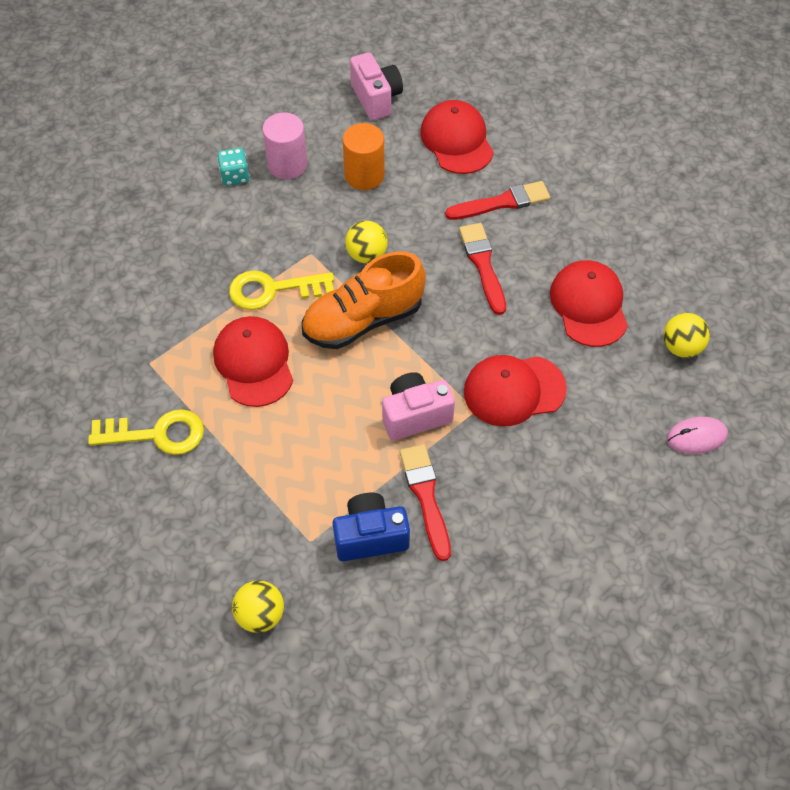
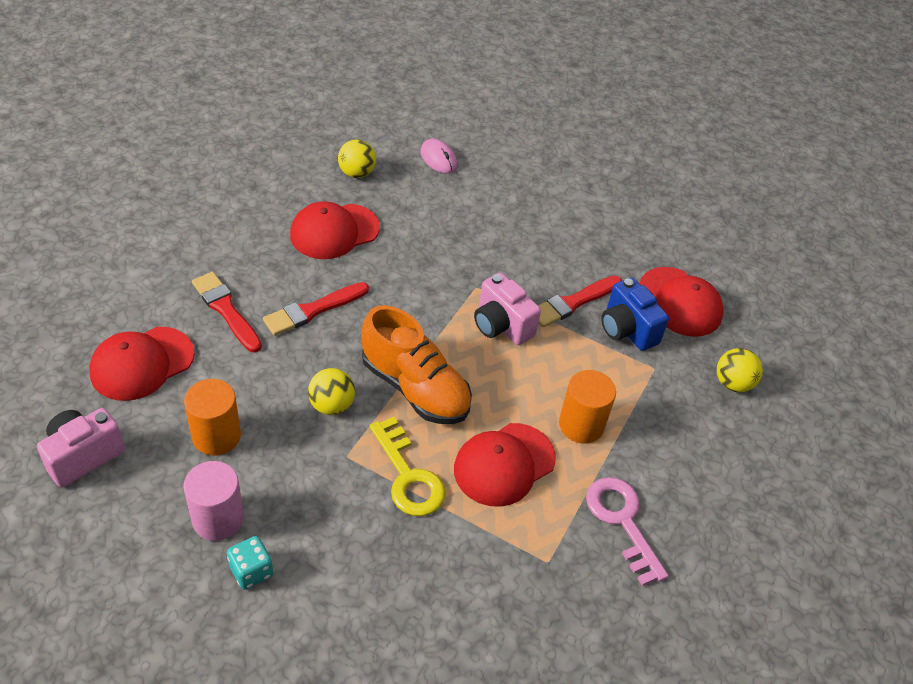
camera: 115 degrees left, 10 degrees down
(156, 434) = (622, 522): yellow key -> pink key
(269, 441) = (581, 425): none -> orange cylinder
(514, 390) = (445, 266): red cap -> red cap (680, 302)

